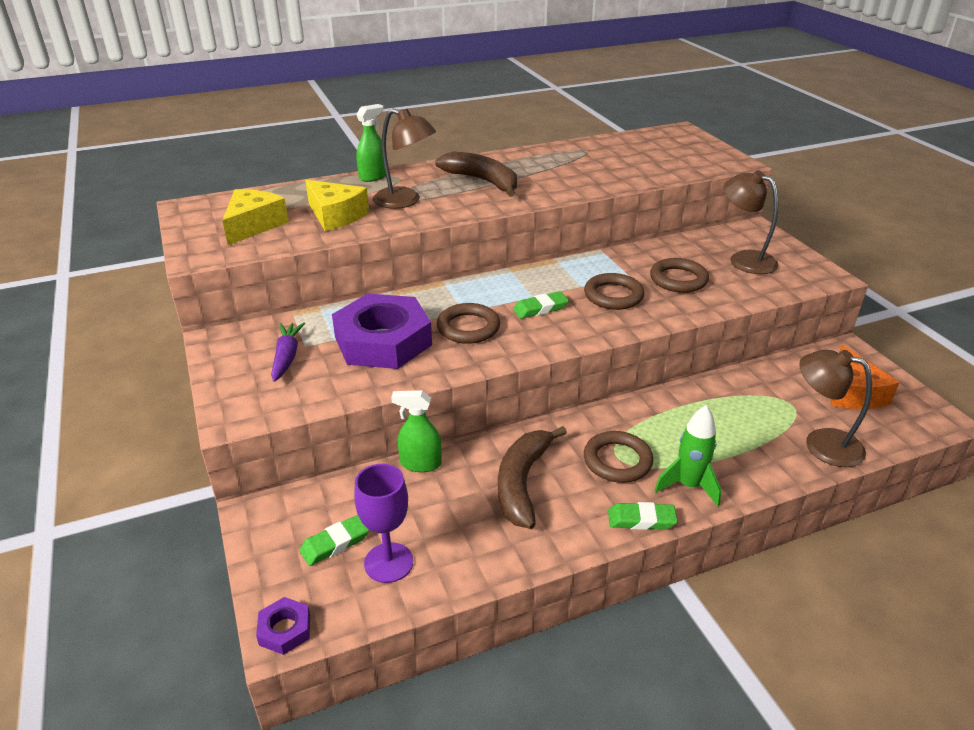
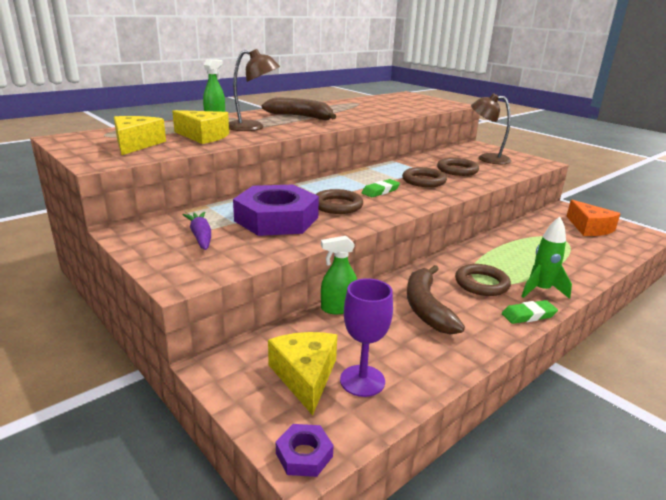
camera: 20 degrees left, 10 degrees down
(335, 543) = (305, 376): green eraser -> yellow cheese
(821, 443) = (597, 255): brown lamp -> none

